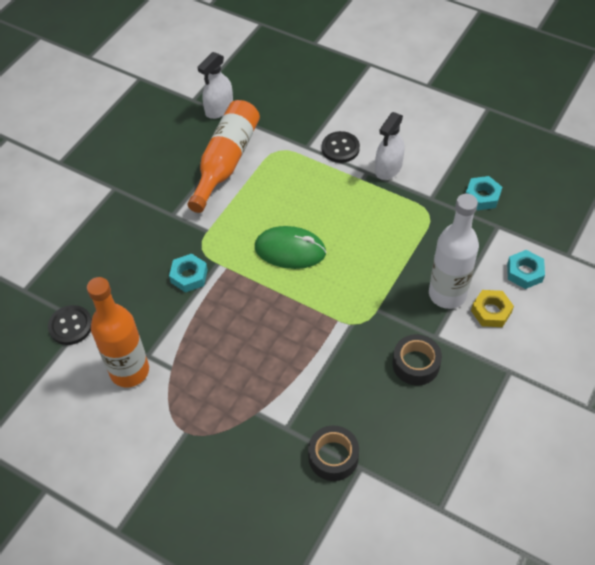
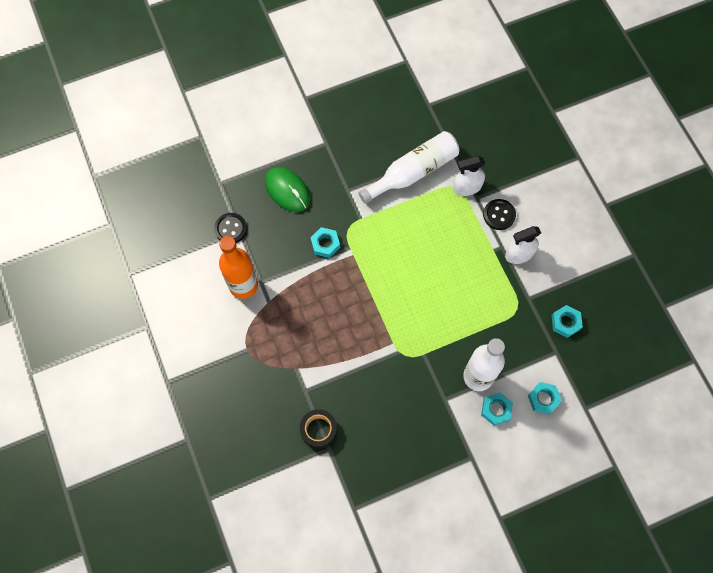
camera: 35 degrees right, 15 degrees up
(219, 109) = (441, 124): white spray bottle -> white spray bottle (467, 187)
(226, 161) = (413, 172): orange bottle -> white bottle
(290, 250) = (402, 271): green mouse -> green mouse (287, 190)
(416, 364) = (417, 409): black tape -> none
(491, 311) = (496, 409): yellow nut -> turquoise nut

